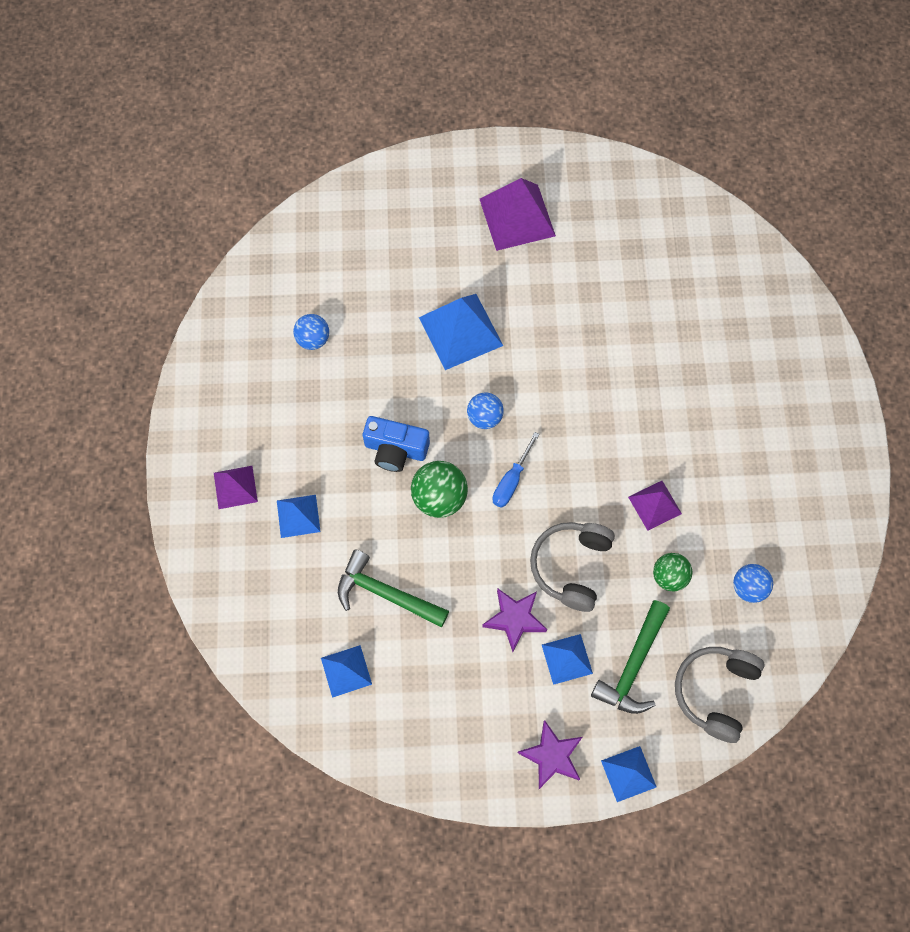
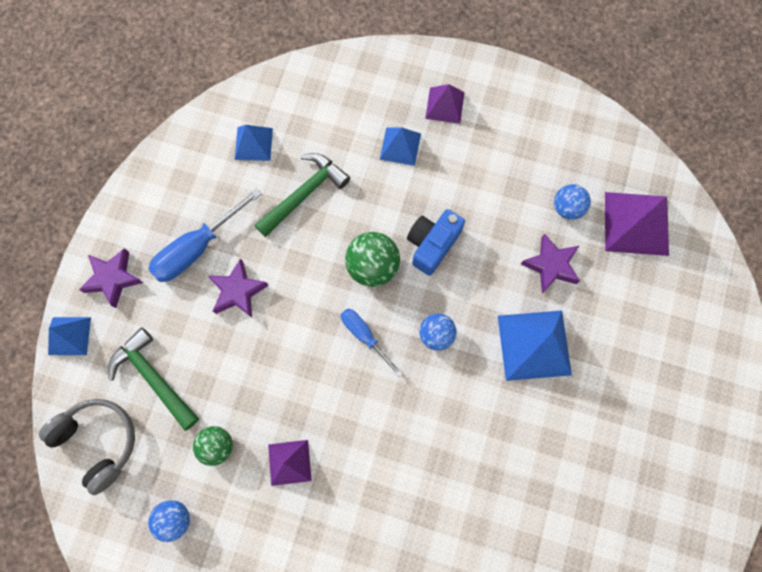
camera: 110 degrees right, 5 degrees up
(378, 338) = (551, 265): none -> purple star
(485, 681) = (197, 248): none -> blue screwdriver
(517, 217) = (650, 451): purple pyramid -> purple pyramid (636, 223)
(567, 659) = (185, 322): blue pyramid -> none
(571, 566) = (264, 358): grey headphones -> none

